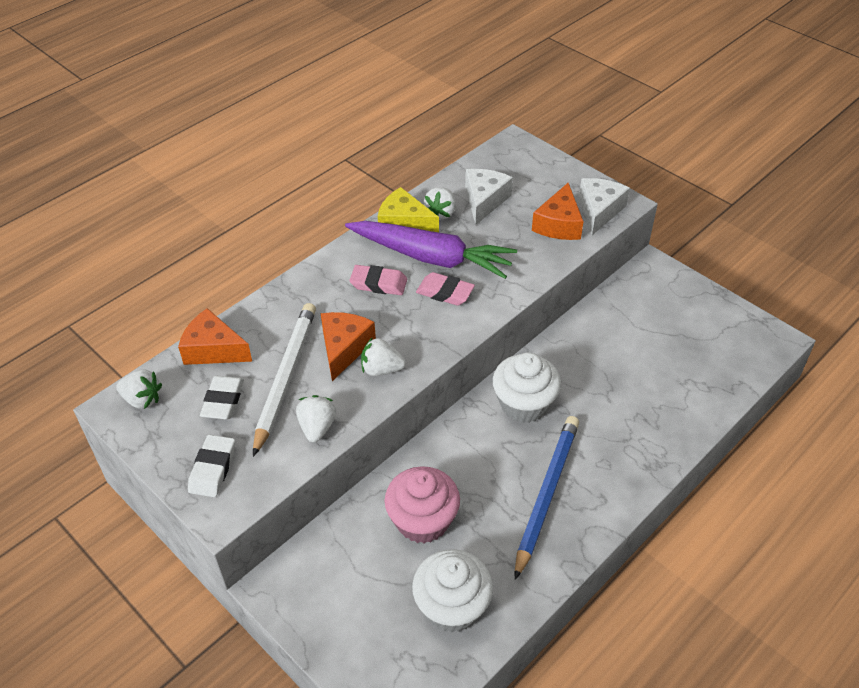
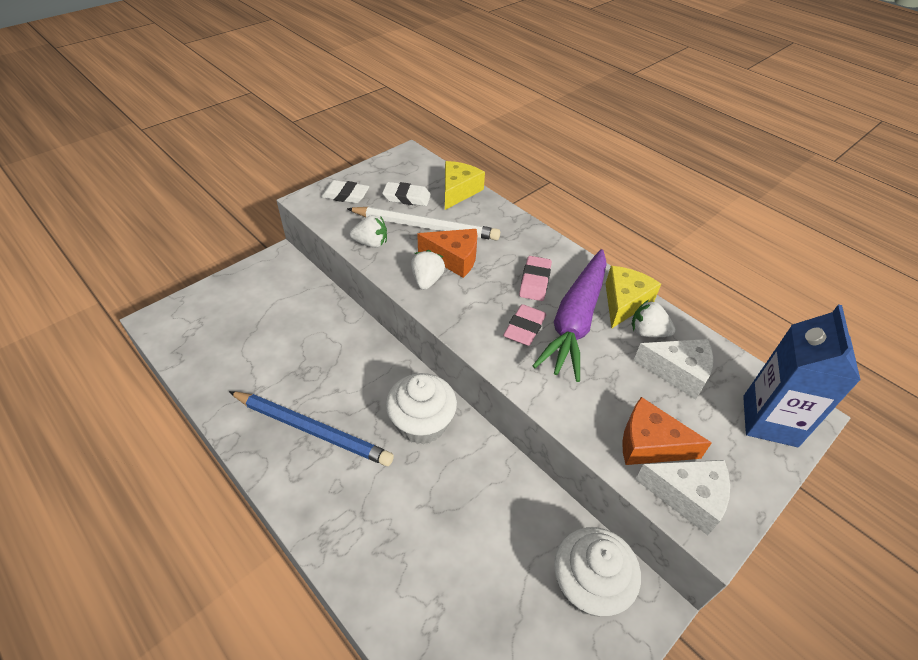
camera: 90 degrees right, 0 degrees up
(142, 399) = (414, 163): white strawberry -> none
(213, 349) = (458, 191): orange cheese -> yellow cheese
(422, 520) = (309, 339): pink cupcake -> none
(452, 606) = (226, 353): white cupcake -> white cupcake (588, 585)
(525, 161) = (769, 421): none -> blue carton

